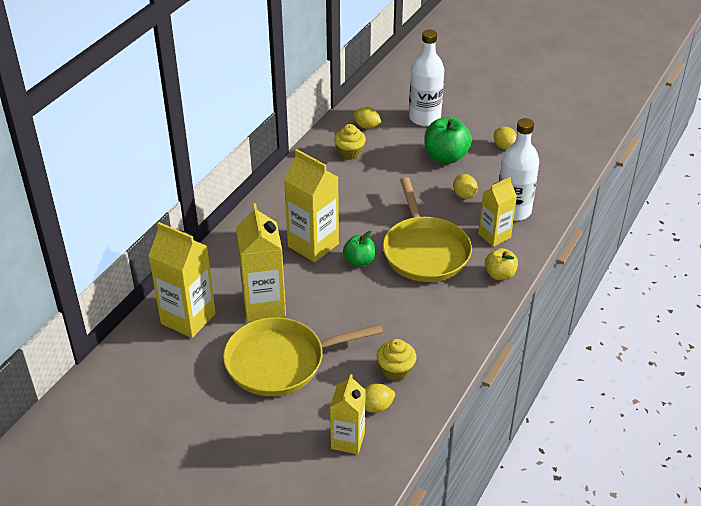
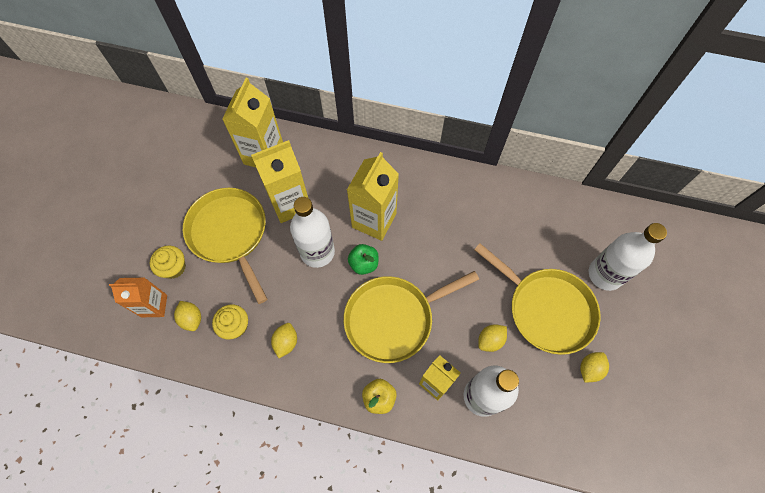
camera: 75 degrees right, 25 degrees up
(332, 293) = (317, 252): none -> white bottle
(348, 440) = (154, 306): yellow carton -> orange carton
(349, 153) = (516, 217): yellow cupcake -> yellow cupcake (174, 267)
(367, 126) = (565, 222): yellow lemon -> yellow lemon (286, 342)
(446, 157) = (546, 309): green apple -> yellow pan

